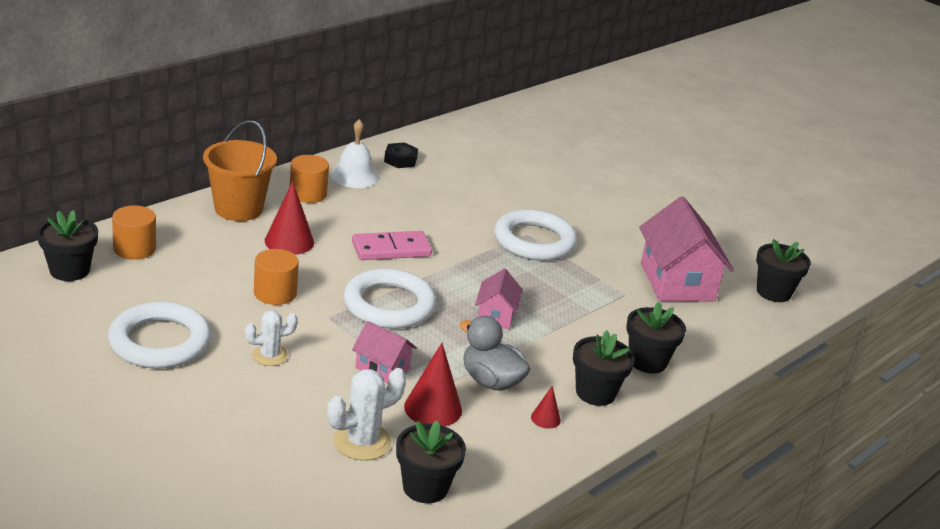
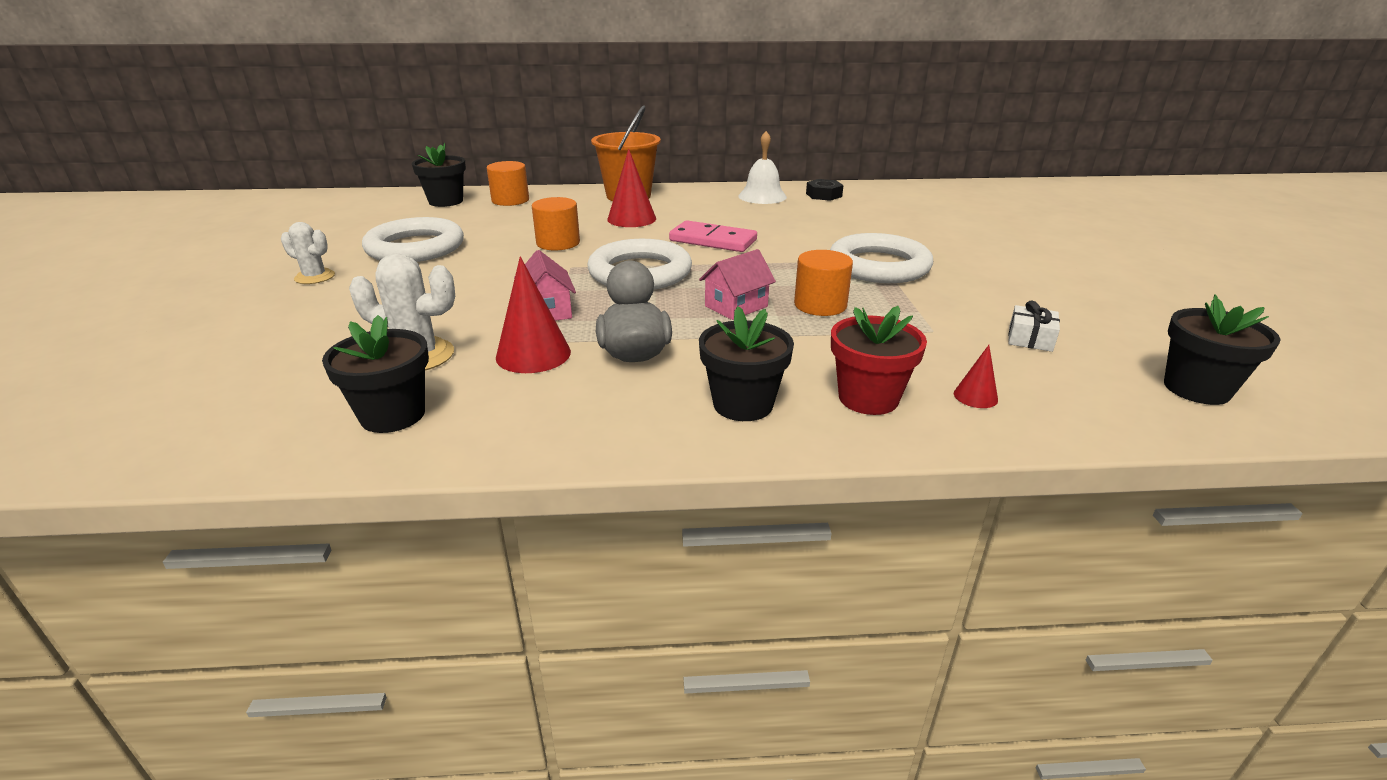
camera: 45 degrees right, 0 degrees up
(269, 355) = (473, 276): white cactus -> white cactus (315, 277)
(308, 194) = (701, 198): orange cylinder -> orange cylinder (820, 305)
(545, 418) = (636, 406): red cone -> red cone (975, 396)
(647, 361) = (868, 398): black flower pot -> red flower pot
(677, 282) = (1030, 339): pink house -> white gift

